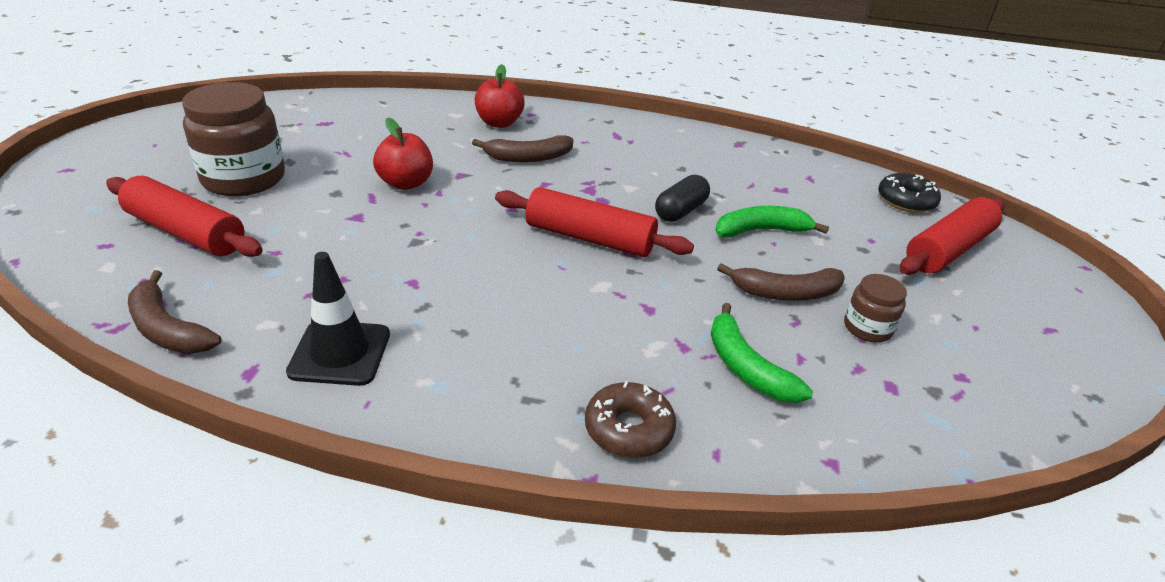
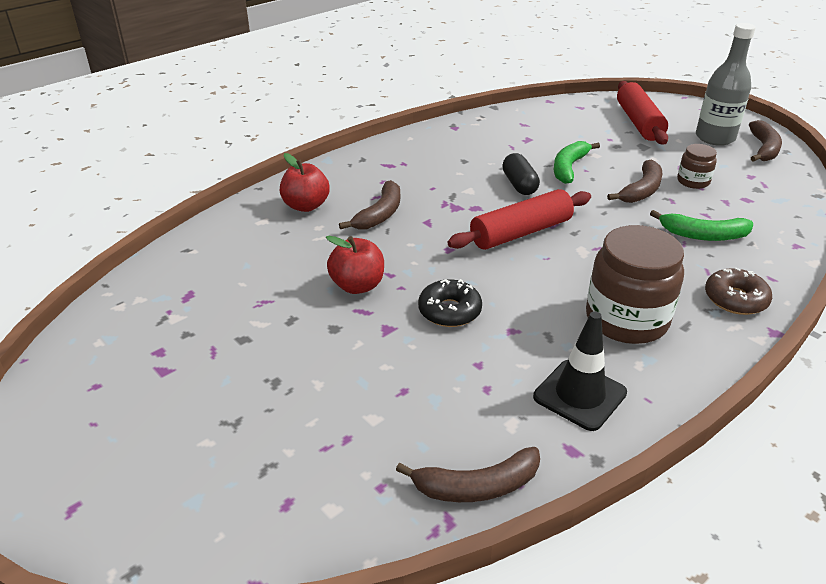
camera: 50 degrees left, 0 degrees up
(186, 232) = (316, 439): red rolling pin -> none
(244, 178) = (247, 376): brown jar -> brown jar (626, 319)
(906, 201) = (579, 109): black donut -> black donut (449, 311)
(1015, 320) = (715, 138): none -> grey bottle
(1062, 372) = (764, 149): none -> brown banana

